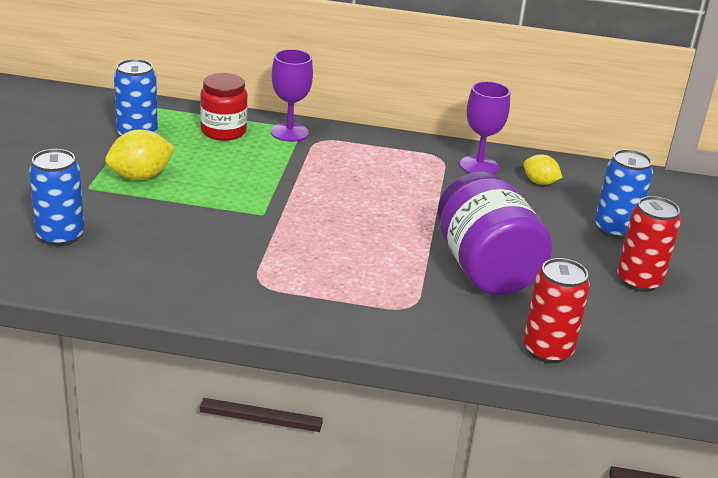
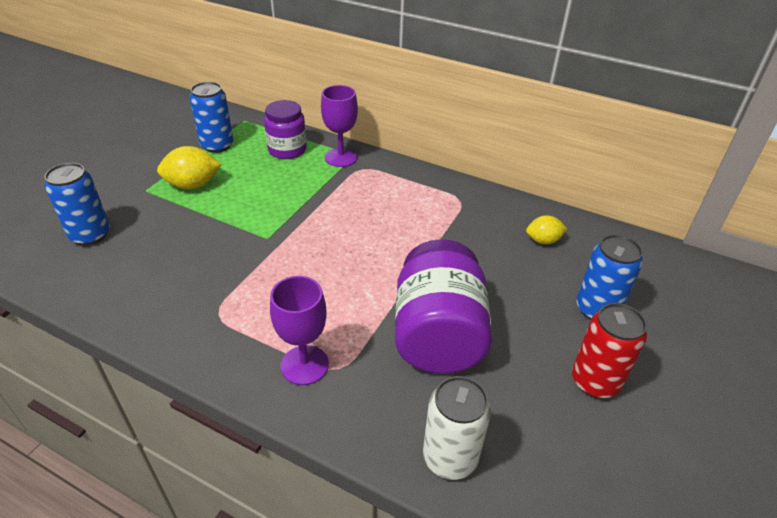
camera: 20 degrees right, 10 degrees up
(223, 131) = (287, 150): red jar -> purple jar
(479, 166) = (492, 214): purple goblet -> purple goblet (304, 365)
(539, 182) = (543, 240): yellow lemon -> yellow lemon turned 60 degrees counterclockwise
(547, 350) = (450, 457): red can -> white can

